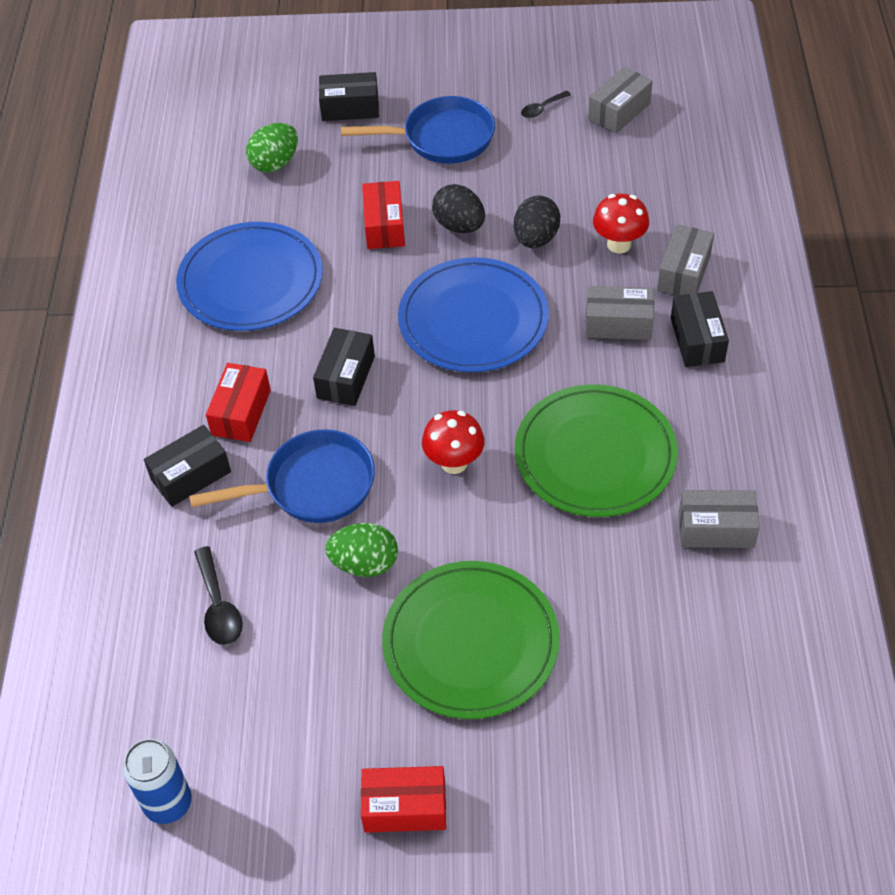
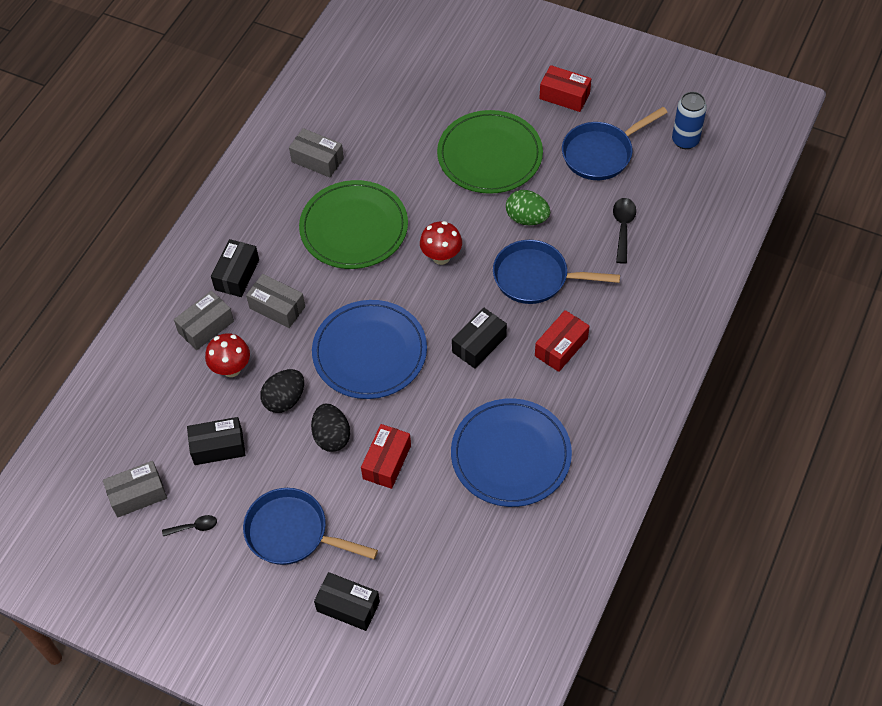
camera: 155 degrees left, 5 degrees up
(191, 475) = (611, 315): black box -> black box (218, 447)
(275, 163) = (441, 570): green egg -> none
(298, 719) = (601, 153): none -> blue pan

